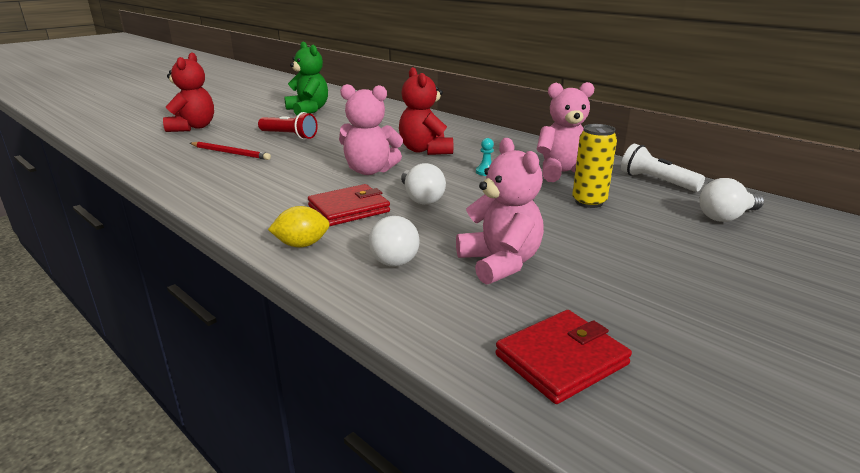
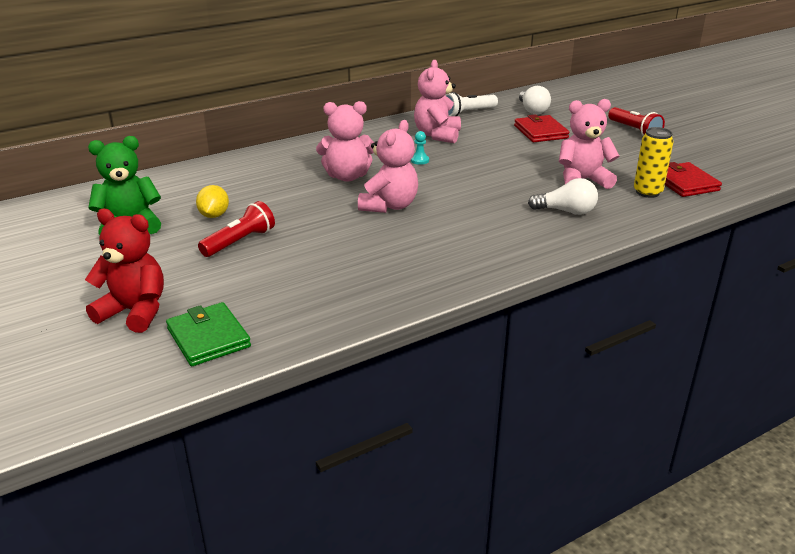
camera: 75 degrees left, 5 degrees up
(154, 146) = (208, 338): none -> green wallet
(230, 153) = (281, 279): red pencil -> none
(302, 245) = (541, 244): yellow lemon -> yellow lemon (214, 215)
(349, 209) = (478, 221): red wallet -> red wallet (540, 132)
(421, 198) = (466, 191): white light bulb -> none
(425, 150) = (347, 176): red teddy bear -> pink teddy bear
(589, 202) = (496, 139): yellow can -> yellow can (647, 192)
(761, 304) = (634, 131): none -> red flashlight

